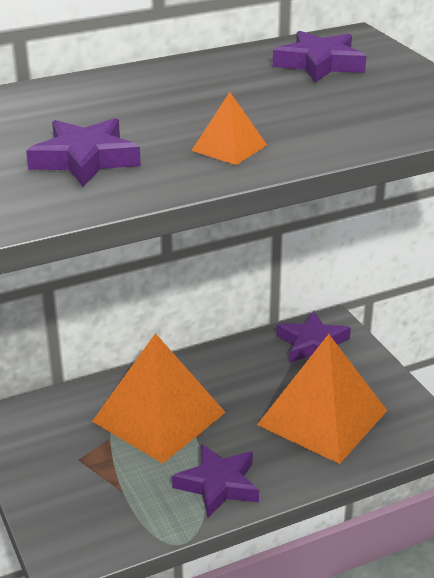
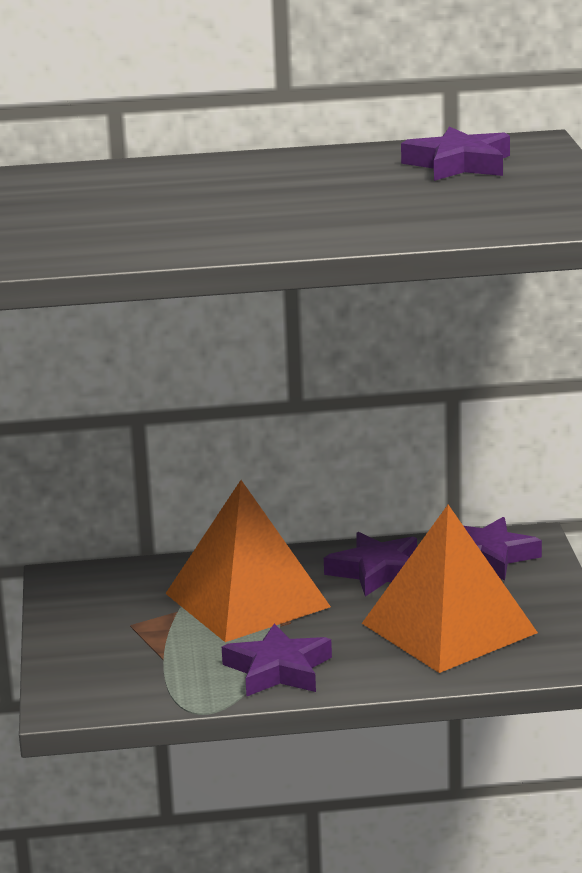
camera: 20 degrees right, 10 degrees down
(85, 159) = (121, 225): purple star -> purple star (377, 571)
(229, 147) = (277, 227): orange pyramid -> none

